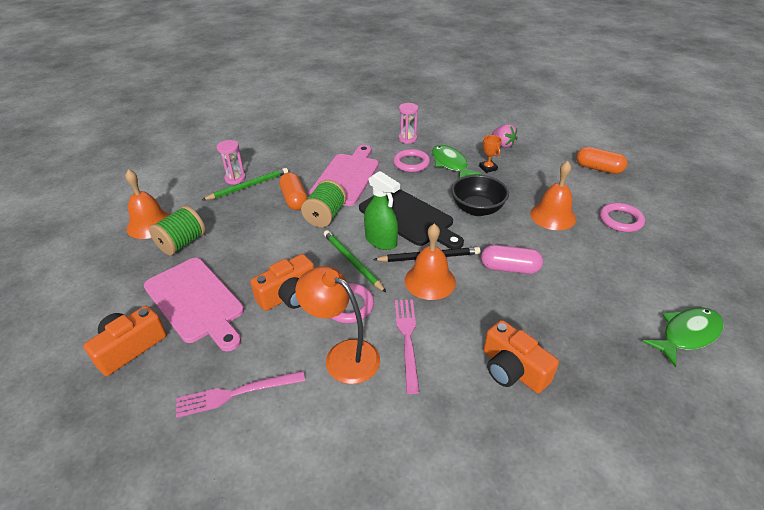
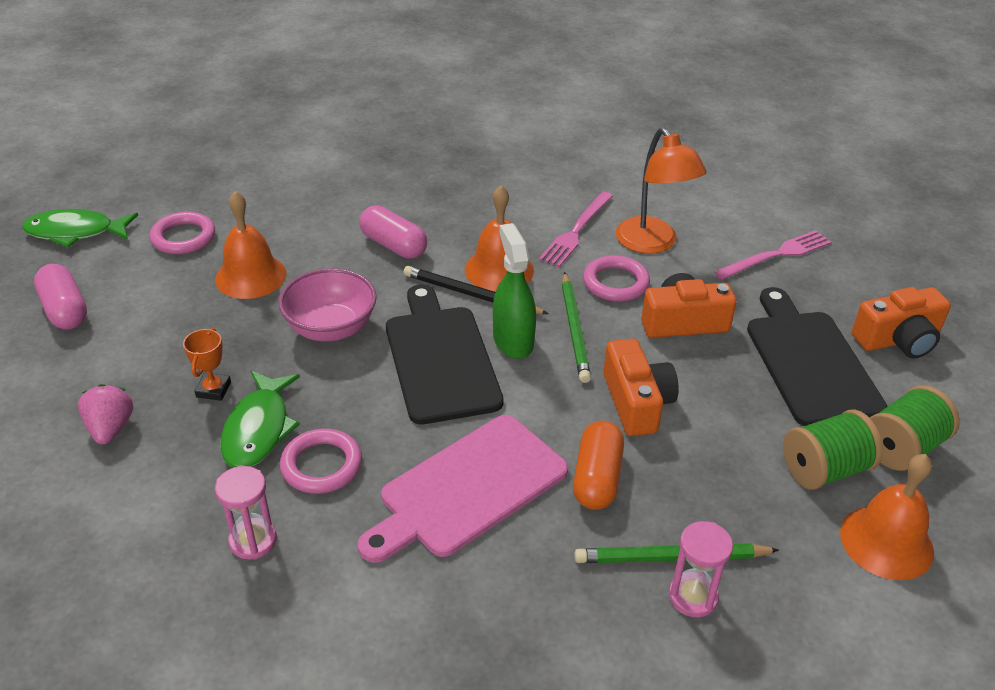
camera: 150 degrees left, 0 degrees up
(196, 301) = (810, 363): pink cutting board -> black cutting board
(236, 393) = (776, 255): pink fork -> pink fork turned 45 degrees counterclockwise
(325, 216) = (565, 418): green spool -> green spool (902, 448)
(477, 209) = (331, 328): black bowl -> pink bowl
(513, 369) = (501, 178): orange camera -> orange camera (636, 402)
(598, 168) = (65, 310): orange capsule -> pink capsule
(687, 334) = (319, 141): green fish -> green fish (76, 232)

